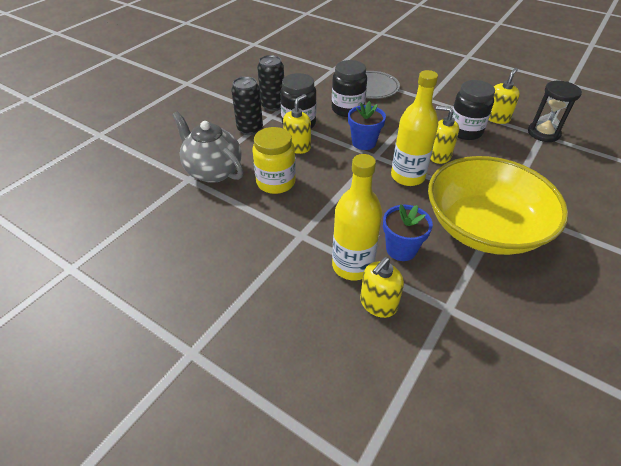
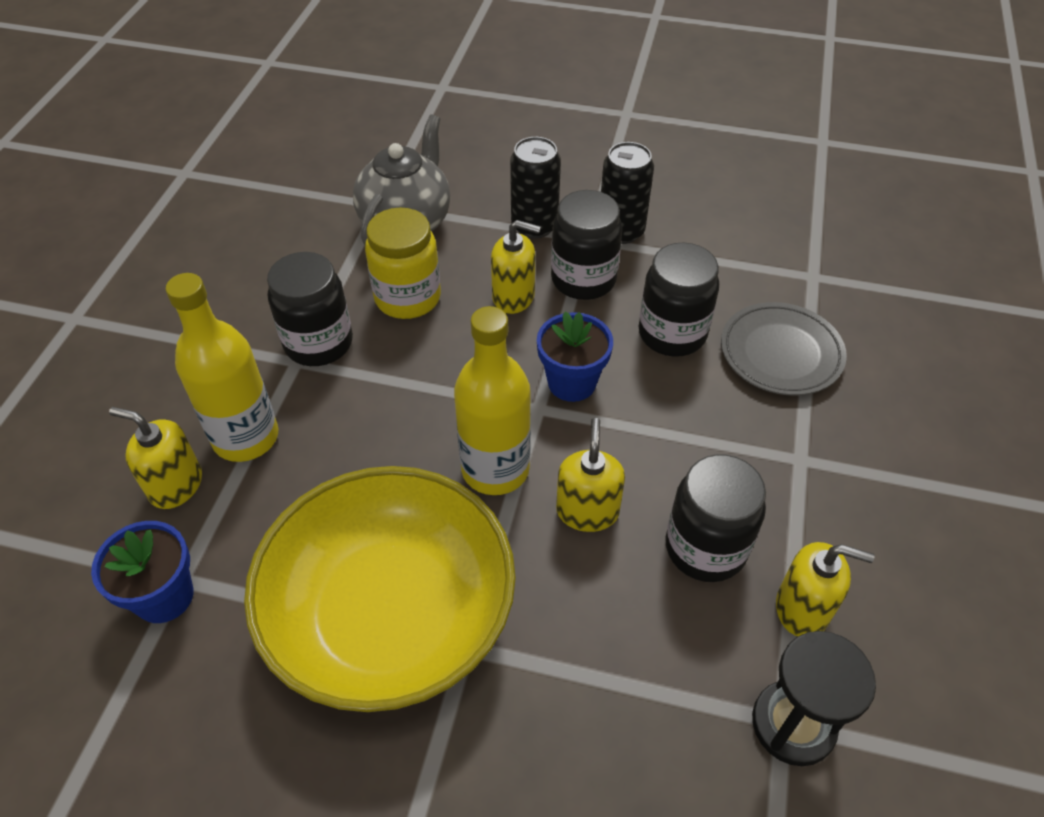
camera: 70 degrees right, 5 degrees up
(291, 223) = (318, 343): none -> black jar
(401, 249) = (297, 493): blue flower pot -> blue flower pot (164, 596)

